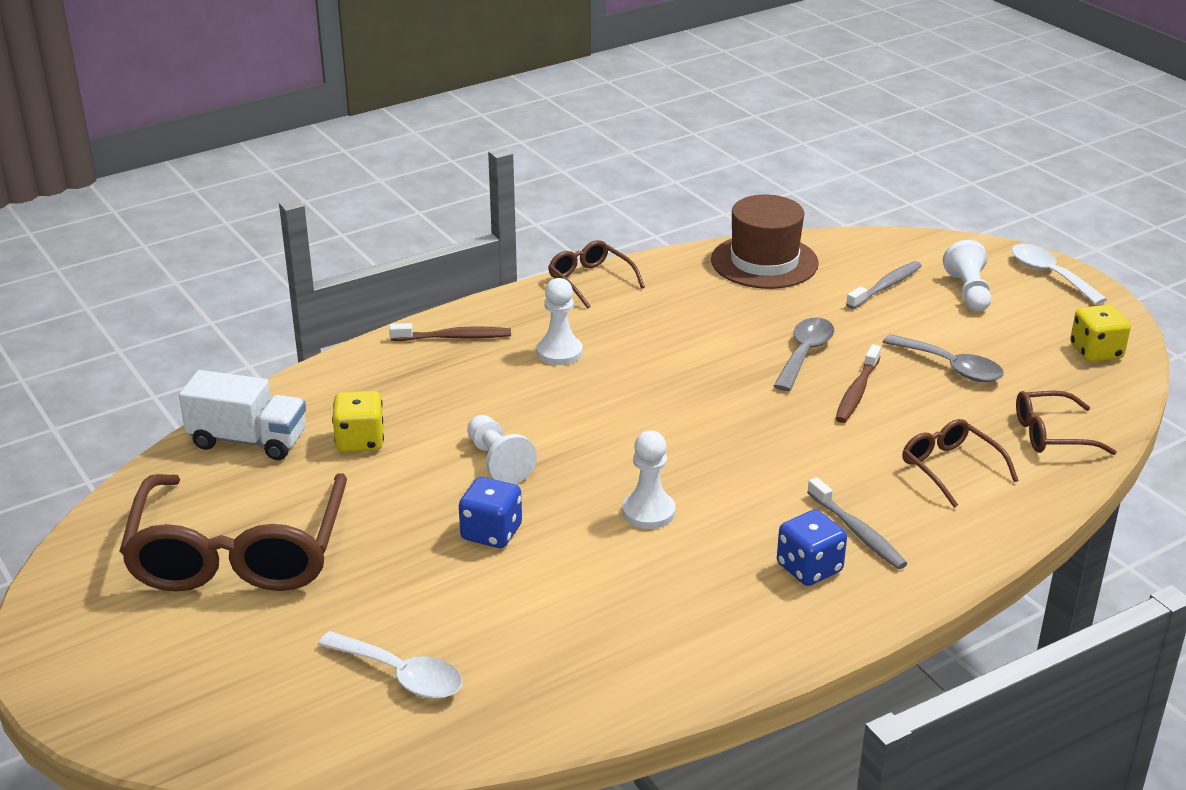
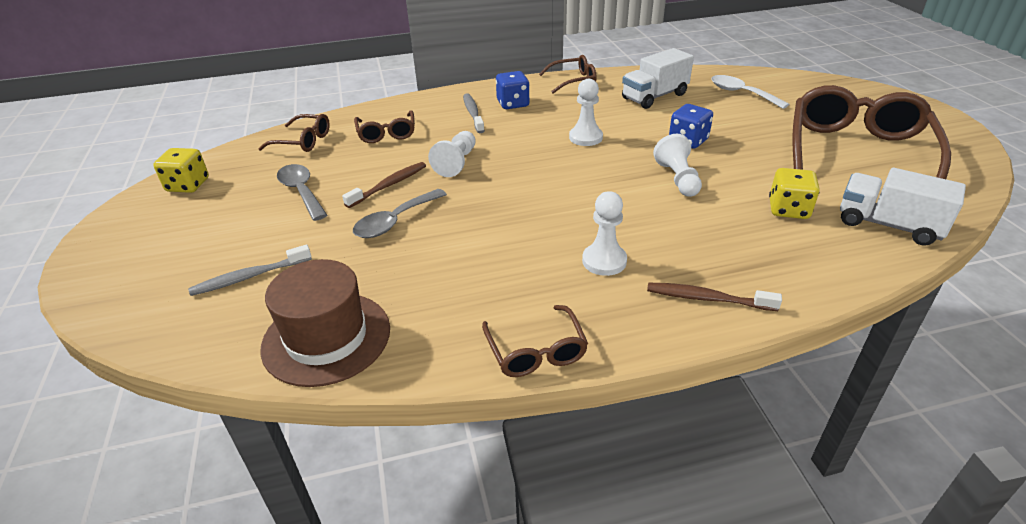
camera: 160 degrees left, 5 degrees up
(565, 634) = (654, 96): none -> white truck
(737, 657) = (573, 81): none -> brown glasses
(968, 292) = (191, 255): white pawn -> white pawn (456, 163)
(1049, 274) = (96, 260): white spoon -> none

